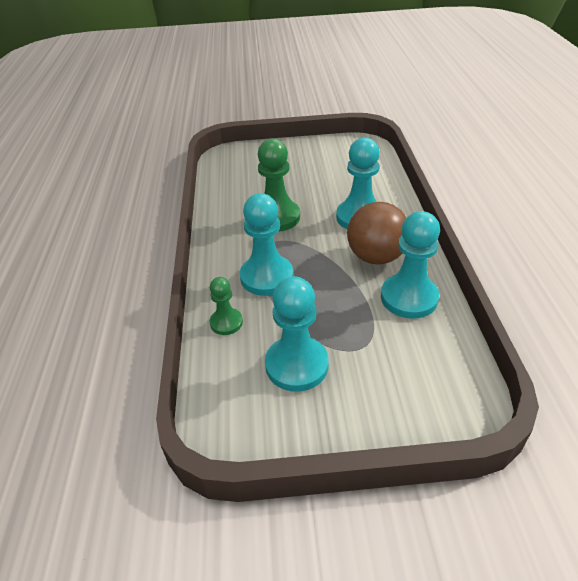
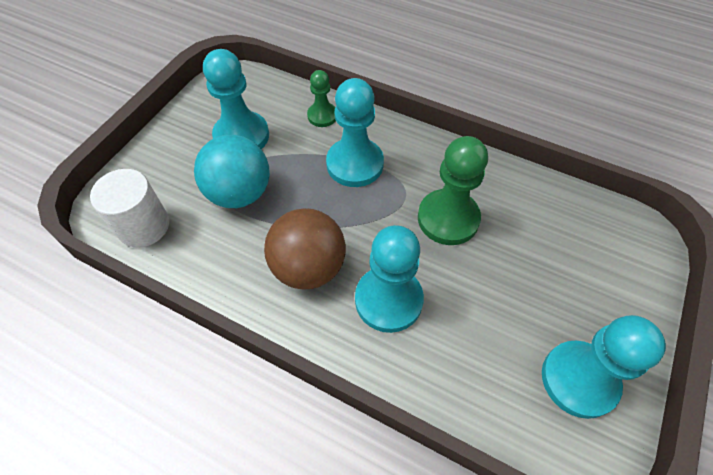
camera: 120 degrees right, 15 degrees up
(357, 326) = (239, 193): none -> turquoise ball
(409, 298) = (231, 254): turquoise pawn -> turquoise pawn (579, 380)
(448, 366) = (143, 226): none -> white cylinder

